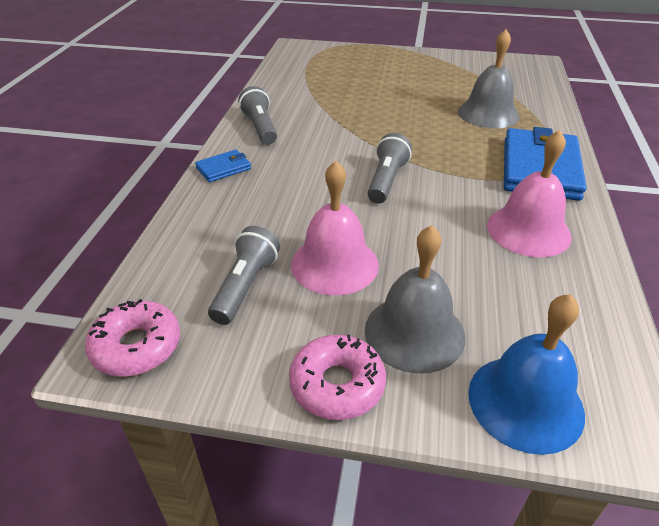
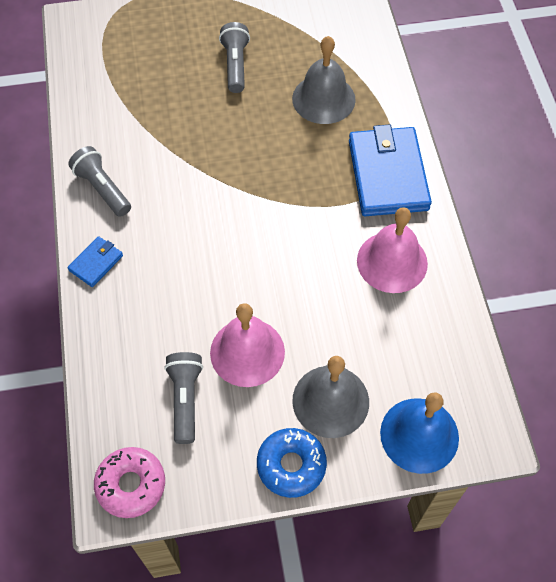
camera: 20 degrees left, 20 degrees up
(337, 385) = (291, 465): pink donut -> blue donut
(386, 180) = (256, 233): grey flashlight -> grey flashlight (235, 65)

